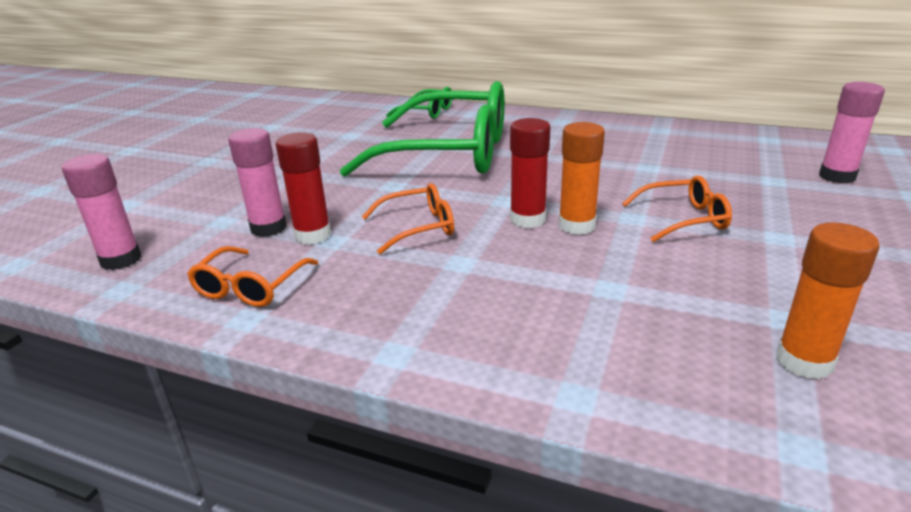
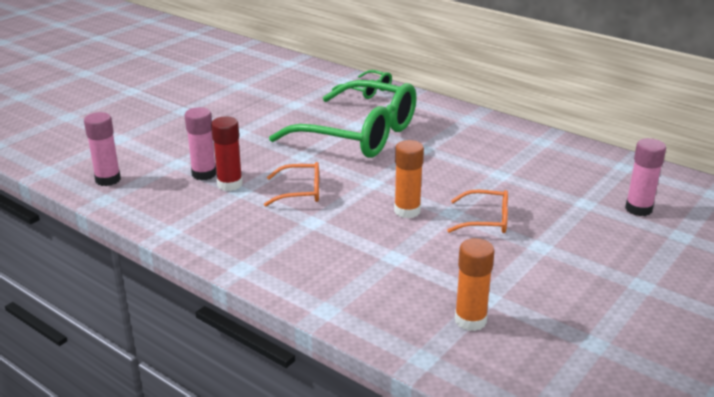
camera: 15 degrees right, 0 degrees up
(250, 287) = (178, 213): orange glasses -> none
(527, 219) = (377, 200): red glue stick -> none

